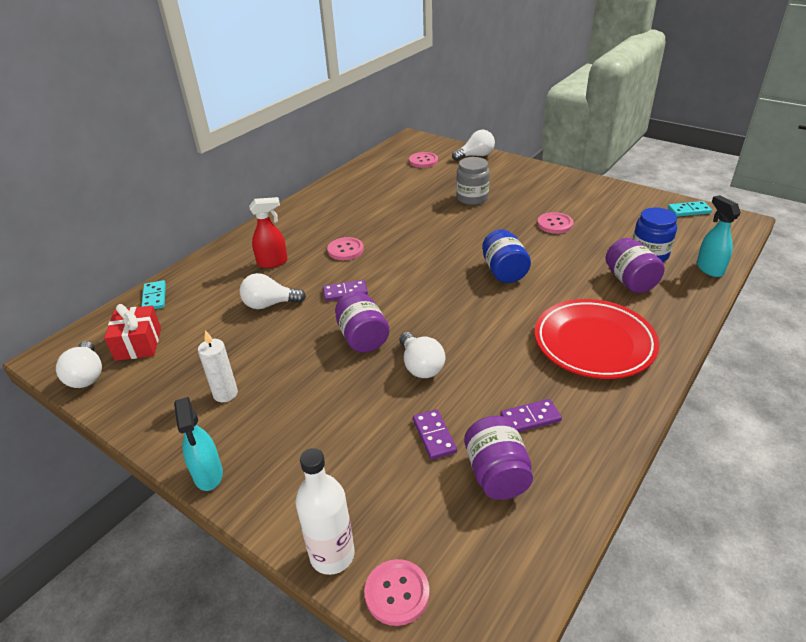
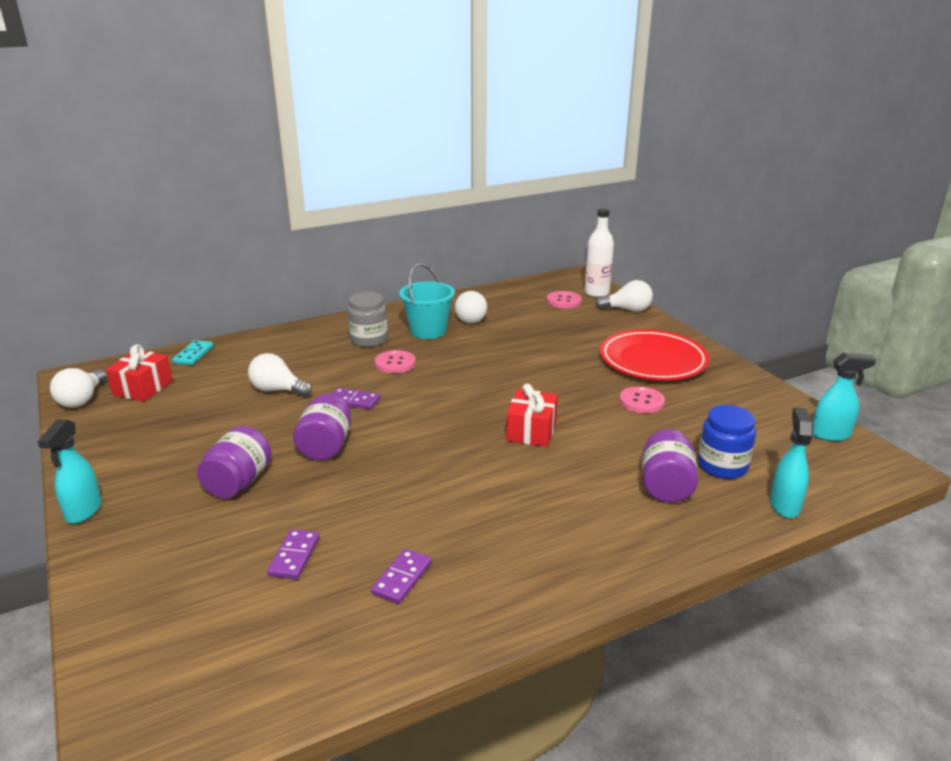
camera: 25 degrees right, 10 degrees down
(225, 394) = (164, 452): white candle -> none
(273, 262) = (319, 355): red spray bottle -> none
(332, 555) = (103, 617): white bottle -> white bottle (596, 293)
(343, 215) = (428, 331): none -> turquoise bucket
(397, 593) = (118, 673): pink button -> none
(420, 366) = (350, 490): white light bulb -> white light bulb (471, 318)
(472, 198) = (576, 350): grey jar -> grey jar (369, 340)
(496, 474) = (313, 614): purple jar -> purple jar (238, 482)
(504, 271) = (531, 431): blue jar -> red gift
(530, 418) = (402, 578): purple domino -> purple domino turned 75 degrees counterclockwise
(594, 343) = (550, 533): red plate -> red plate (652, 361)
(689, 211) = (831, 435): turquoise domino -> turquoise spray bottle

